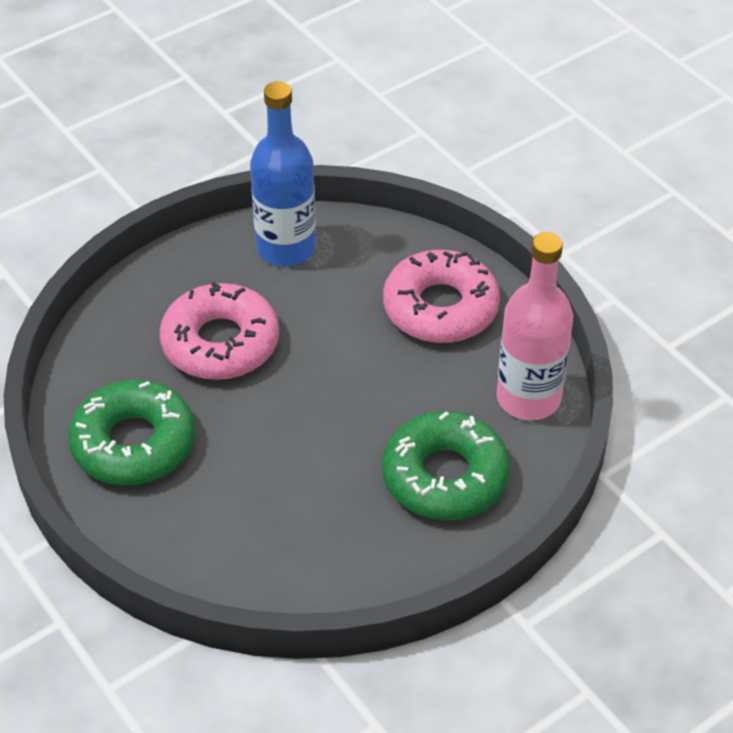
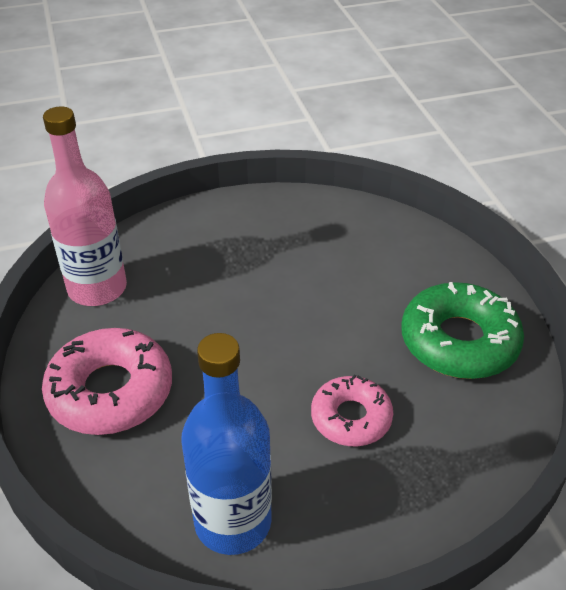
camera: 160 degrees left, 5 degrees down
(220, 343) = (351, 418): pink donut -> pink donut, size x0.63
(445, 476) = (205, 251): green donut -> none

